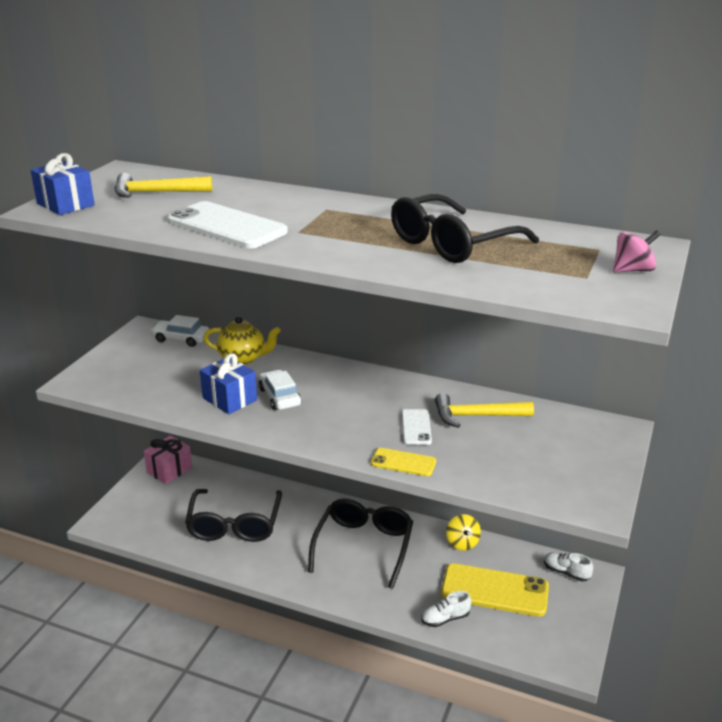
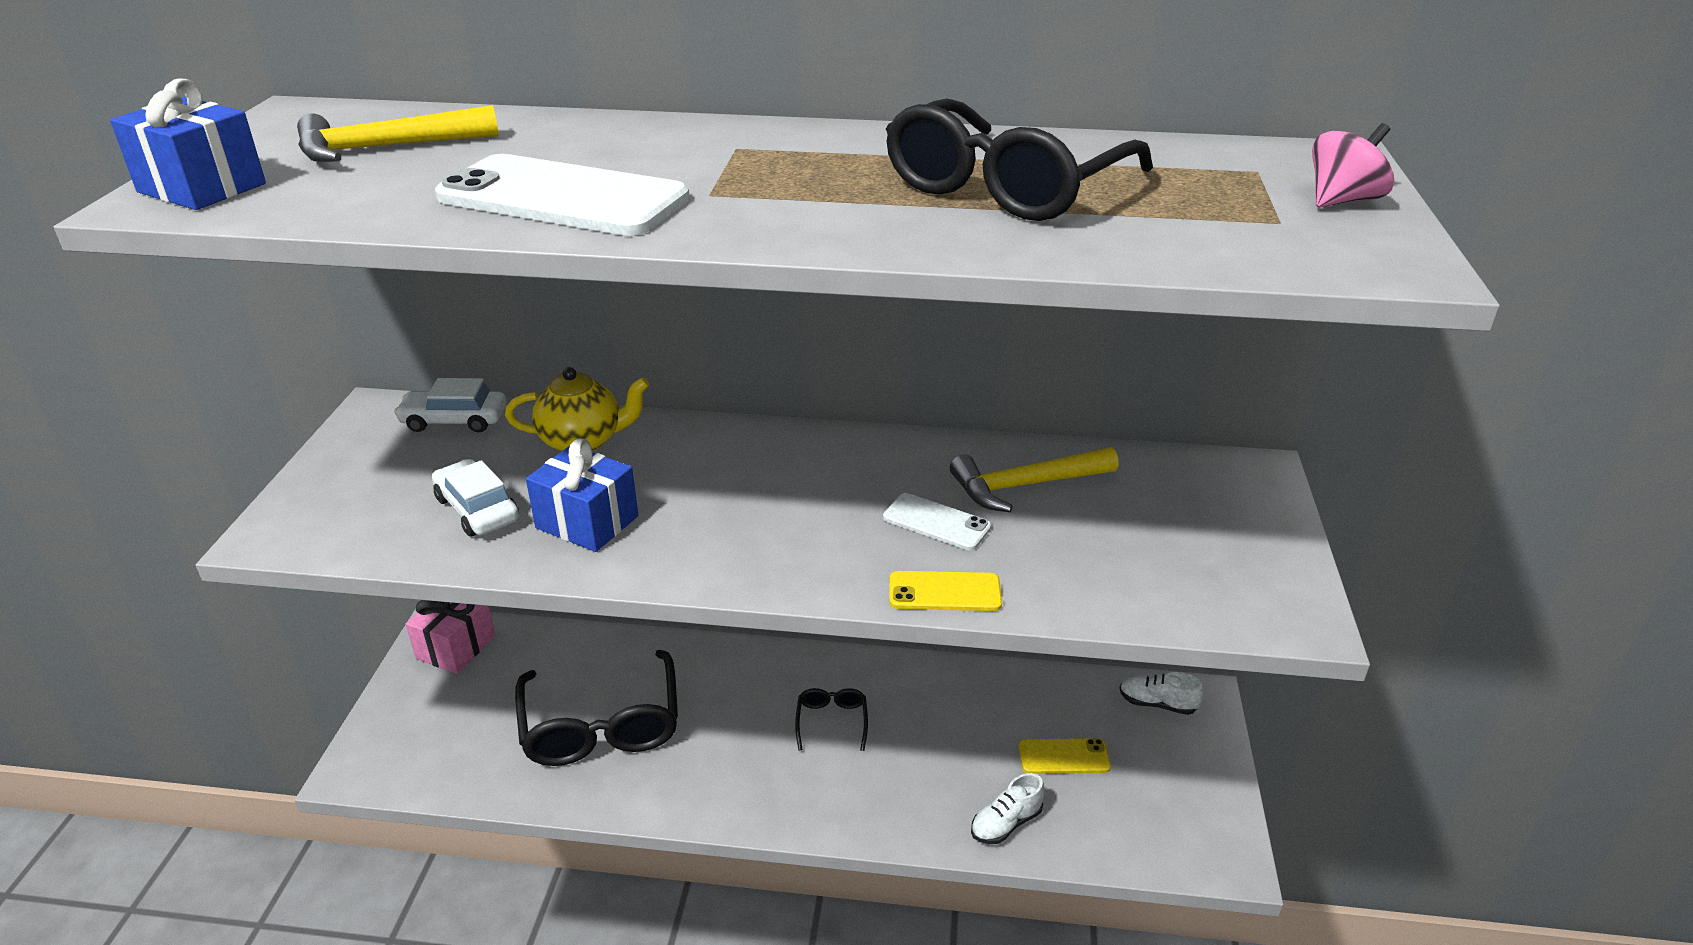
camera: 15 degrees left, 5 degrees up
(280, 397) = (677, 503): white car -> white car (477, 509)
(364, 546) = (832, 721): black glasses -> black glasses, size x0.45
(416, 427) = (936, 522): white phone -> white phone turned 45 degrees counterclockwise
(462, 543) = (985, 685): yellow spinning top -> none
(494, 590) = (1064, 757): yellow phone -> yellow phone, size x0.52

